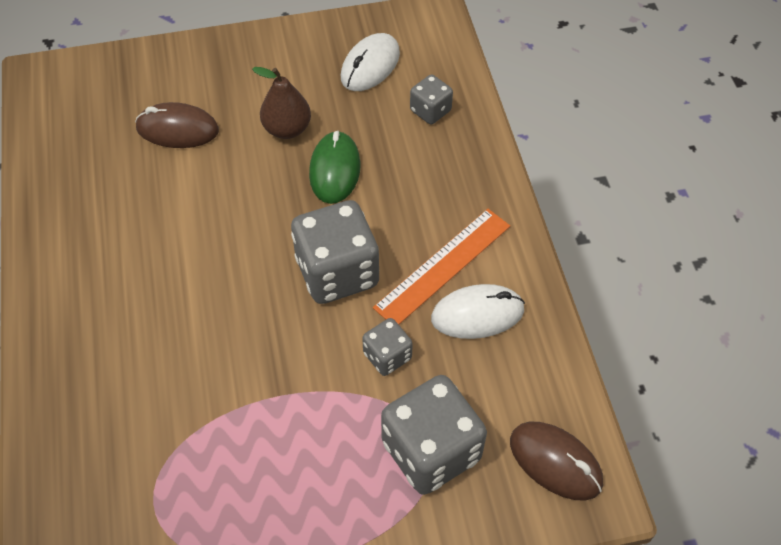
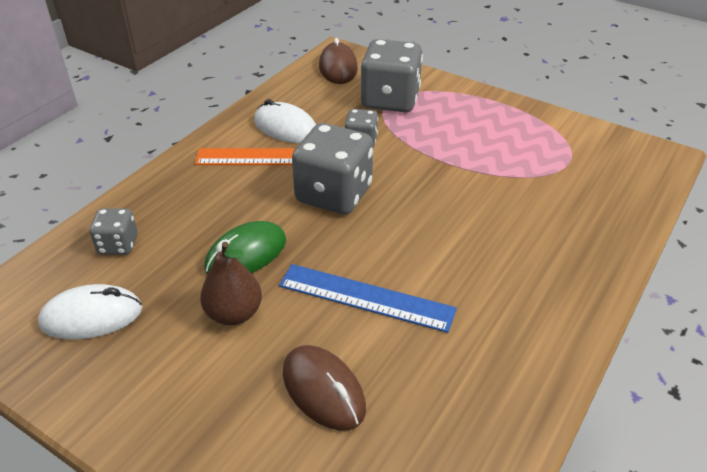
camera: 135 degrees left, 15 degrees down
(212, 203) = (366, 297): none -> blue ruler

